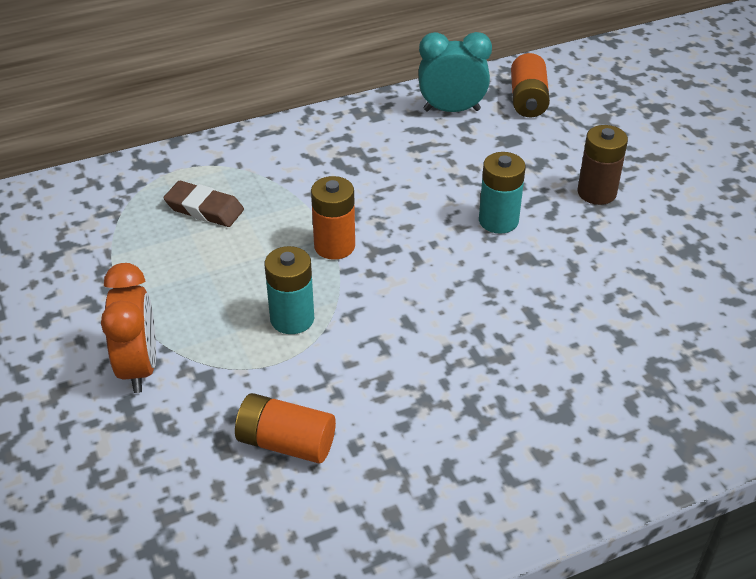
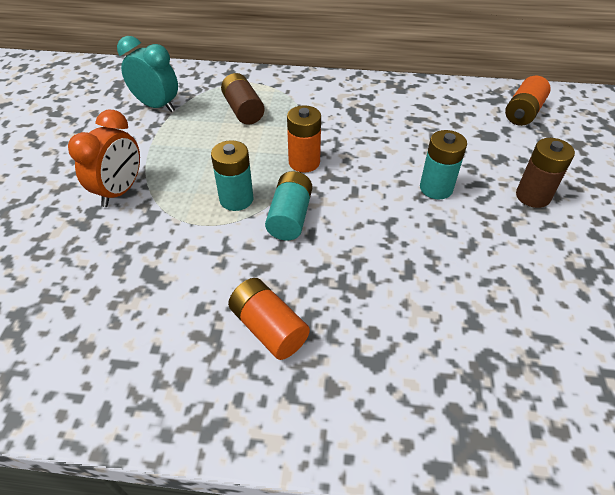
camera: 30 degrees right, 5 degrees up
(204, 209) = (243, 110): brown eraser -> brown battery
(286, 442) = (159, 282): orange battery -> orange battery (269, 328)
(370, 313) = (290, 217): none -> turquoise battery
(451, 110) = (458, 102): turquoise clock -> turquoise clock (157, 106)

